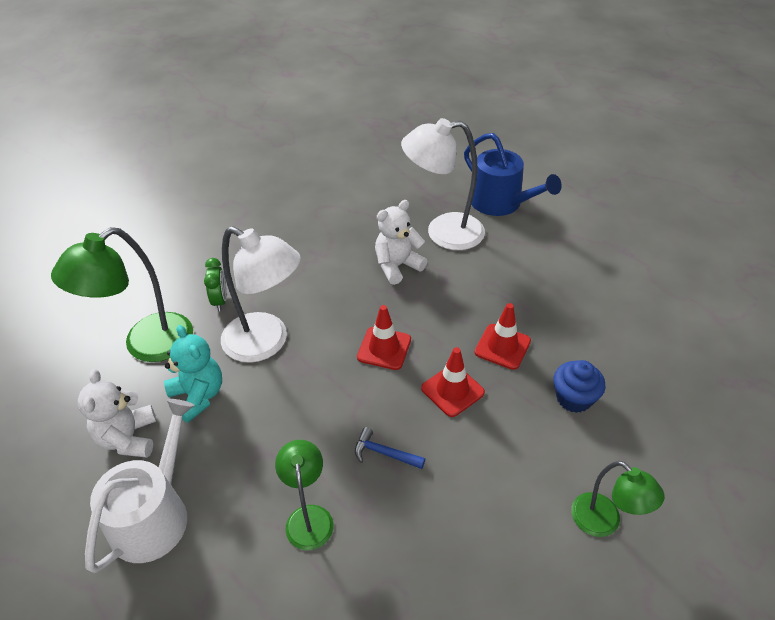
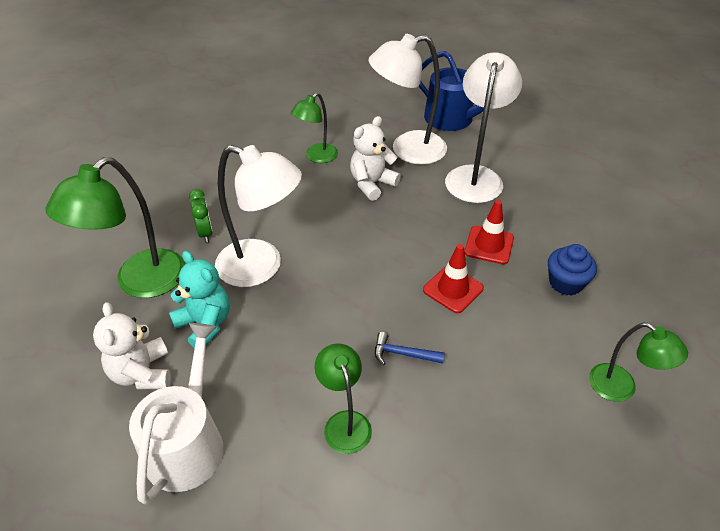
camera: 10 degrees left, 0 degrees up
(348, 231) = (316, 157): none -> green lamp
(384, 348) = (378, 259): red traffic cone -> none
(507, 269) = (475, 176): none -> white lamp

